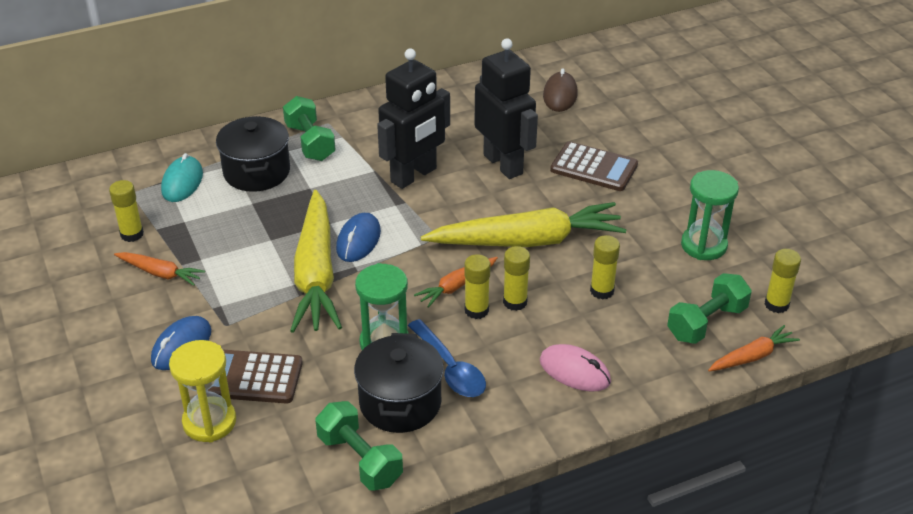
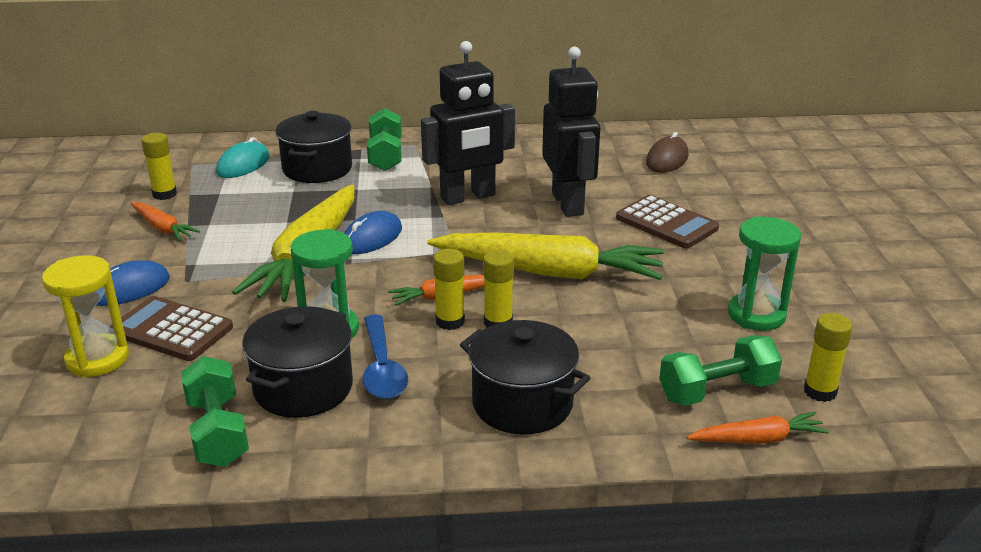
camera: 20 degrees right, 10 degrees down
(574, 371) = (522, 403): pink mouse -> black pot
(602, 291) = (605, 333): yellow glue stick -> none

